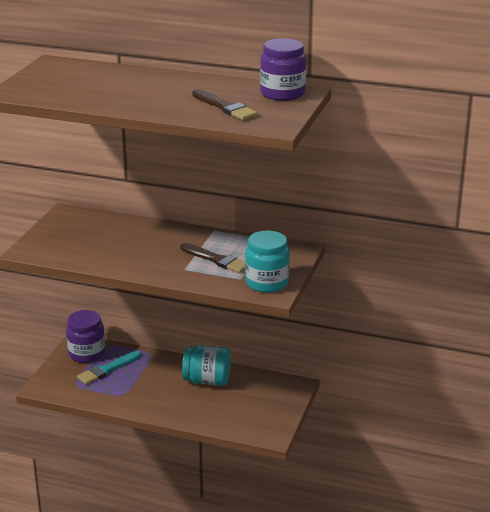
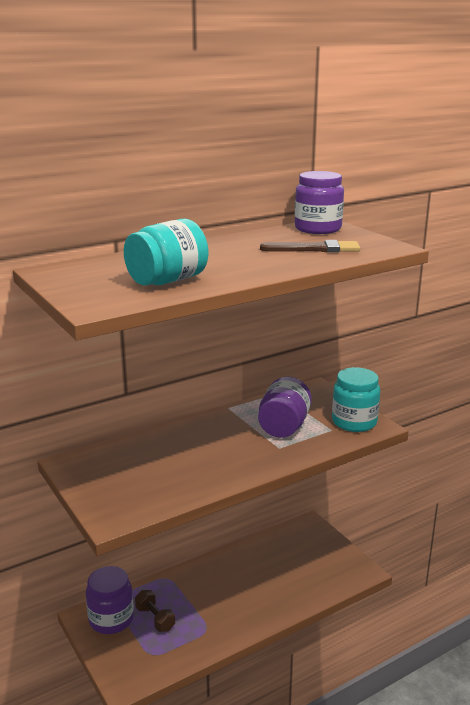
camera: 50 degrees left, 5 degrees down
(107, 369) = (155, 619): turquoise brush -> brown dumbbell
(207, 380) = (248, 566): turquoise jar -> turquoise jar (167, 281)
(216, 260) = (283, 427): brown brush -> purple jar

